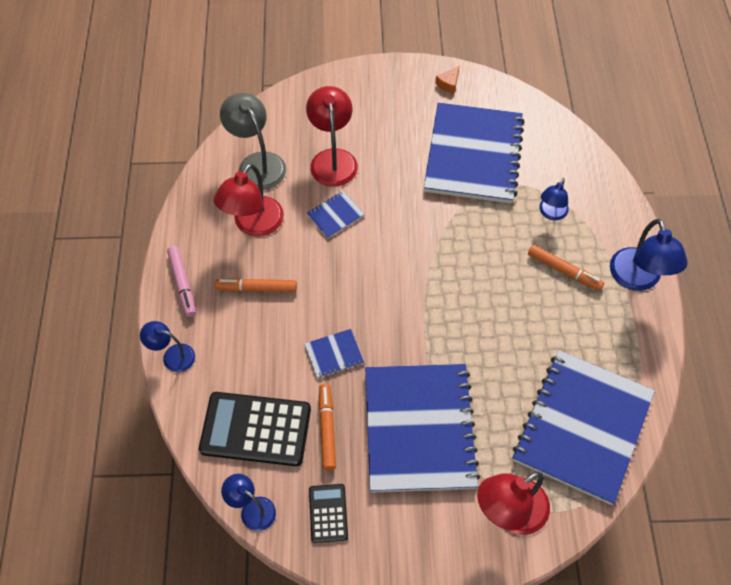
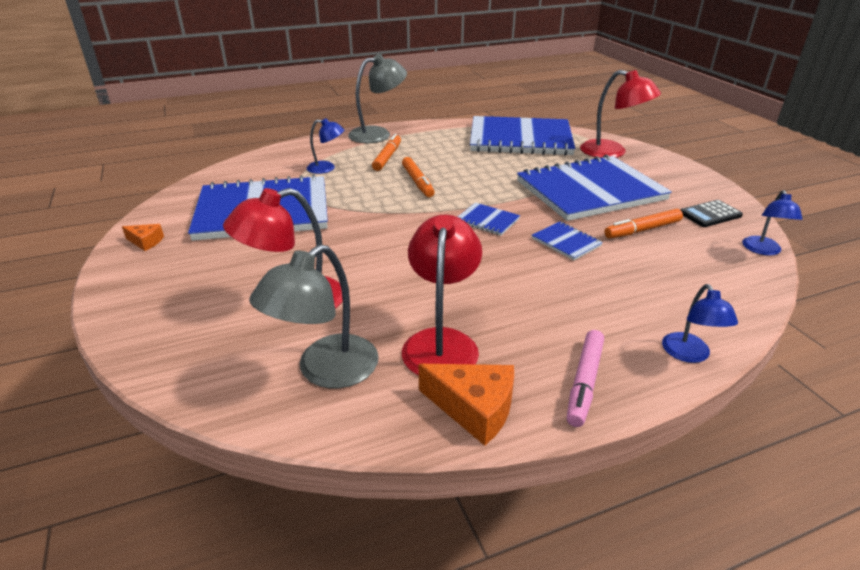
camera: 110 degrees left, 25 degrees down
(182, 284) = (584, 382): pink marker -> pink marker turned 150 degrees clockwise
(193, 222) = (474, 409): none -> orange cheese
(253, 225) = (441, 342): red lamp -> red lamp turned 90 degrees counterclockwise
(256, 288) = (535, 312): orange marker -> orange marker (417, 182)
(256, 429) = (693, 268): black calculator -> none
(335, 215) = (389, 279): blue notebook -> blue notebook (487, 220)
(638, 279) = (378, 134): blue lamp -> grey lamp

